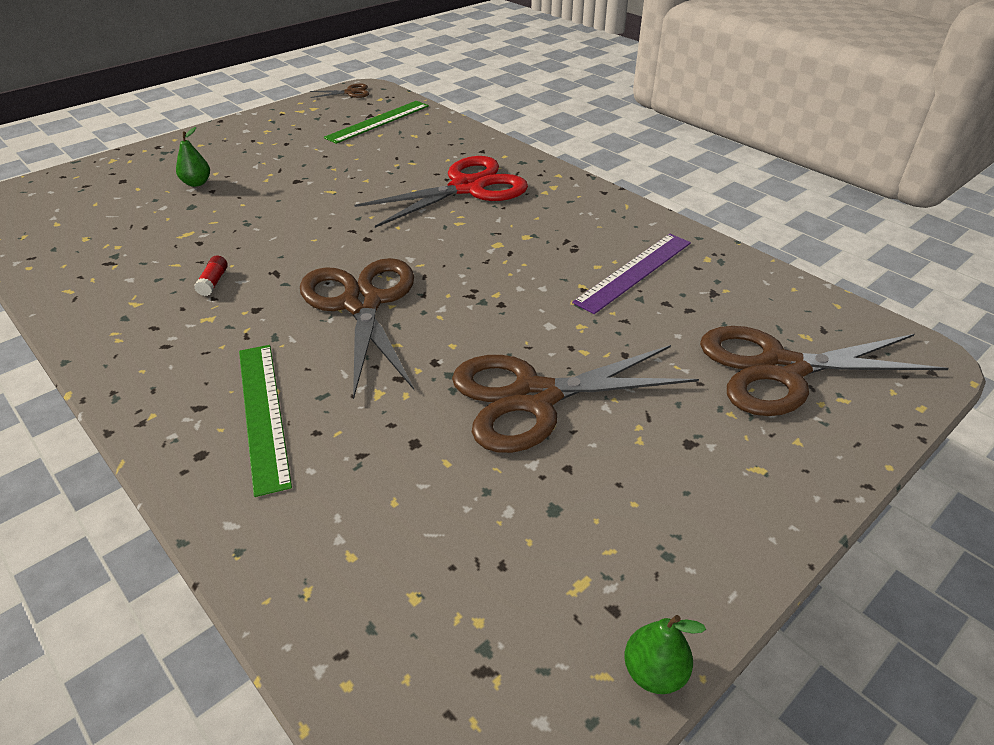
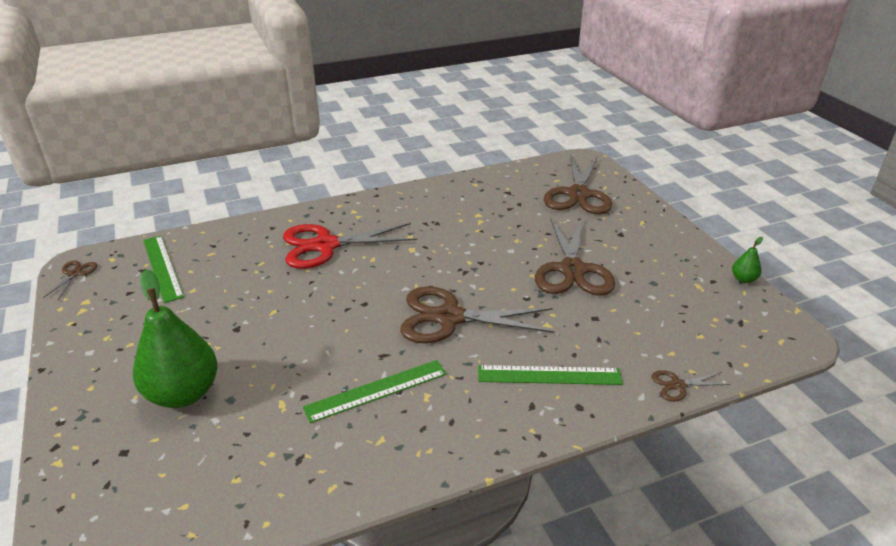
camera: 70 degrees left, 5 degrees down
(197, 183) = (183, 393): green pear -> green pear, size x2.35
(213, 282) = (376, 390): red glue stick -> green ruler
(263, 572) = (677, 385): none -> brown scissors
(467, 188) = (325, 245): red scissors -> red scissors turned 90 degrees counterclockwise
(634, 271) = (474, 209): purple ruler -> none

